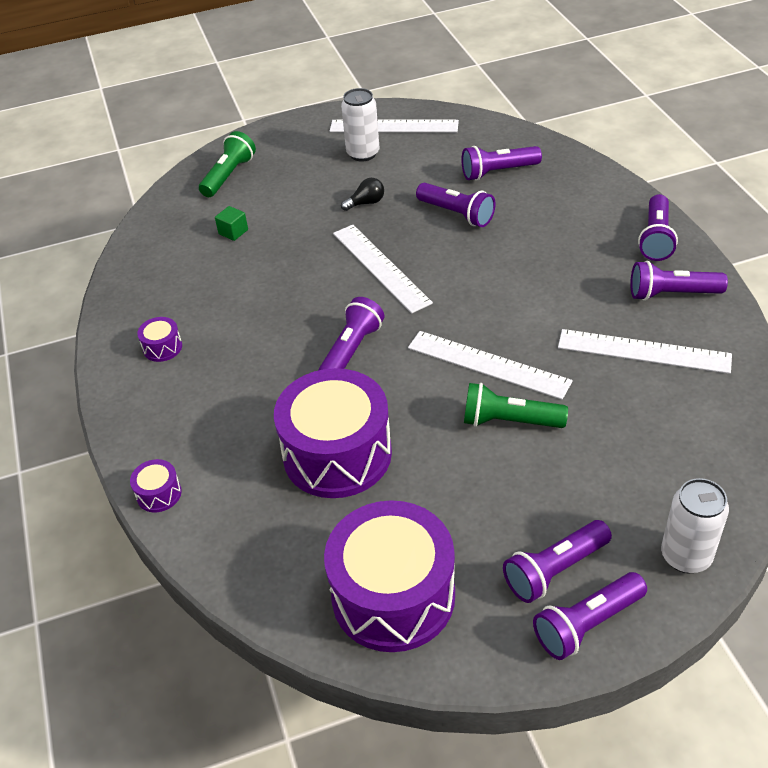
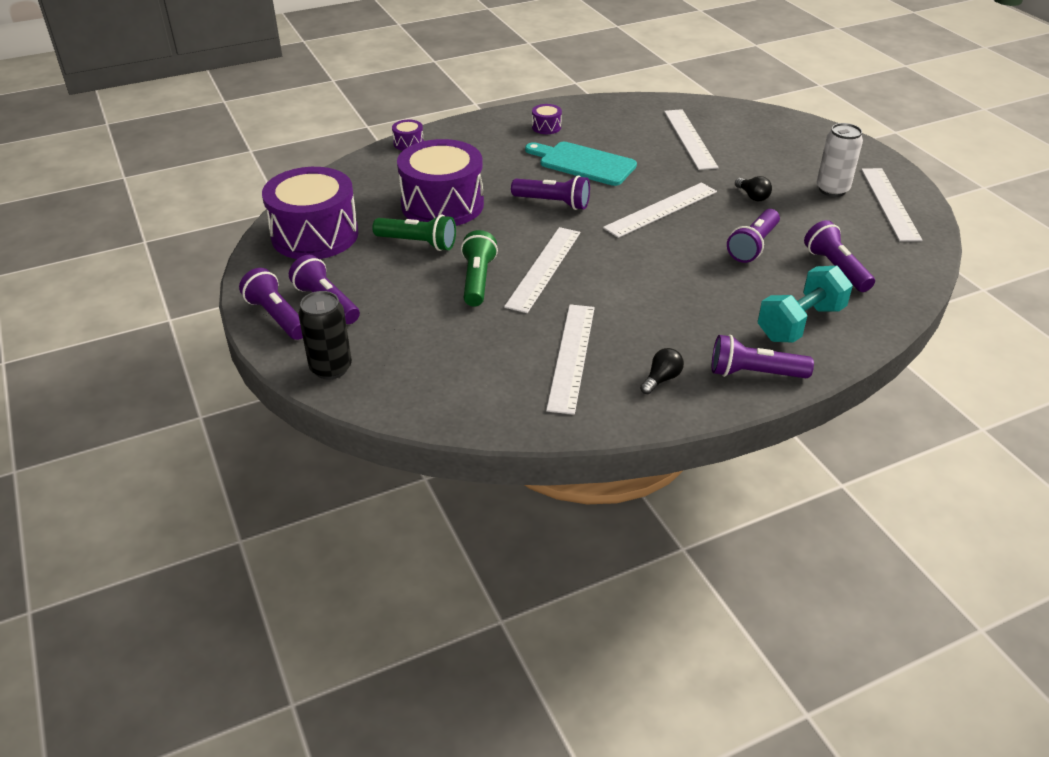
camera: 80 degrees right, 5 degrees down
(229, 175) = (768, 128): green flashlight -> green flashlight (418, 243)
(233, 232) = (689, 139): green cube -> white ruler
(265, 319) = (583, 163): none -> turquoise cutting board
(581, 203) = (800, 323): none -> turquoise dumbbell
(671, 294) = (661, 379): purple flashlight -> black light bulb
(686, 556) = (331, 368): white can -> black can

